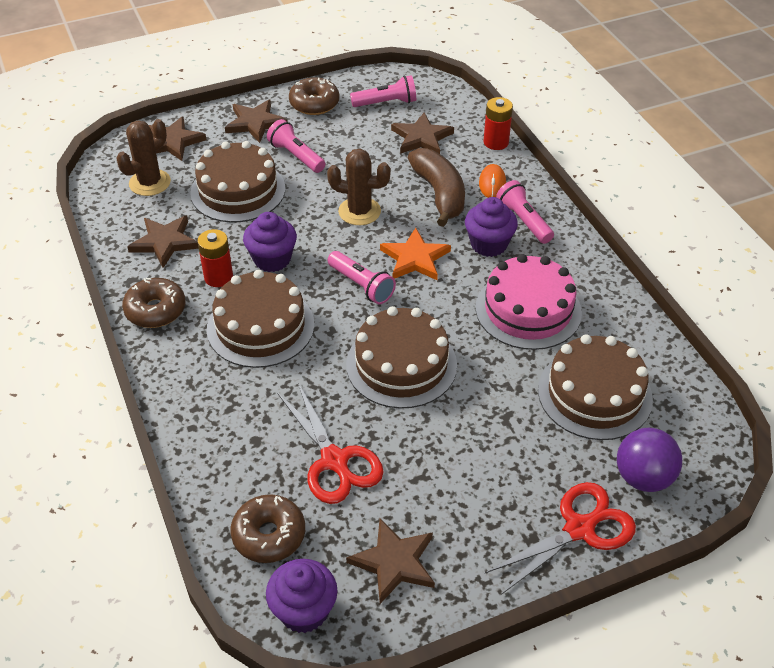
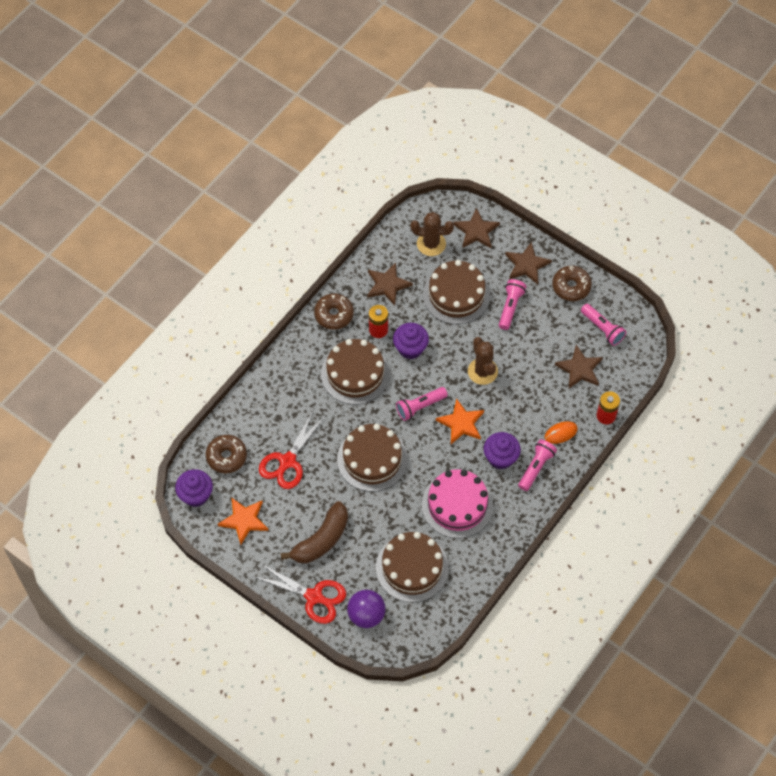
camera: 60 degrees right, 15 degrees up
(362, 285) = (420, 407): pink flashlight -> pink flashlight turned 45 degrees clockwise
(394, 562) = (244, 520): brown star -> orange star
(439, 194) = (529, 407): brown banana -> brown banana (321, 540)

